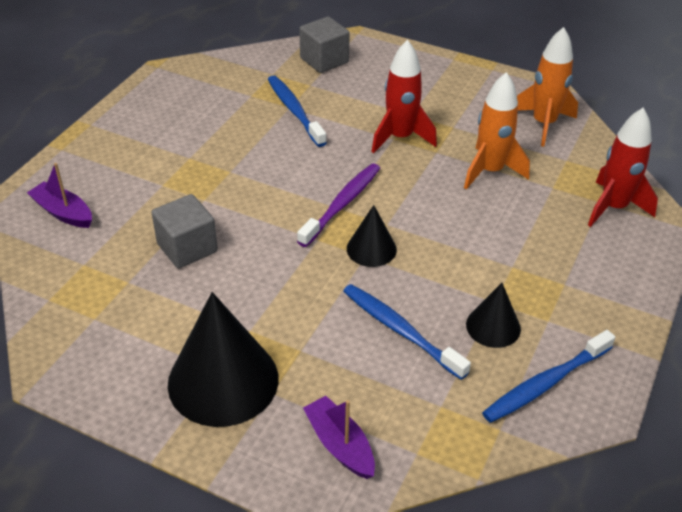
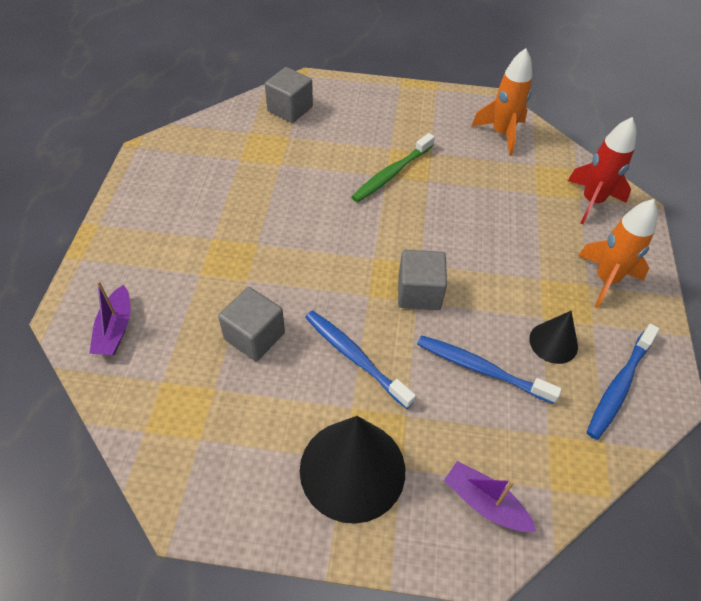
camera: 20 degrees left, 10 degrees up
(63, 212) = (115, 329): purple boat -> purple boat turned 105 degrees counterclockwise
(294, 111) = (287, 167): blue toothbrush -> blue toothbrush (355, 357)
(342, 204) = (373, 253): purple toothbrush -> none
(371, 249) = (419, 292): black cone -> grey cube
(400, 138) = (391, 174): red rocket -> green toothbrush
(490, 171) = (481, 190): orange rocket -> orange rocket (606, 280)

